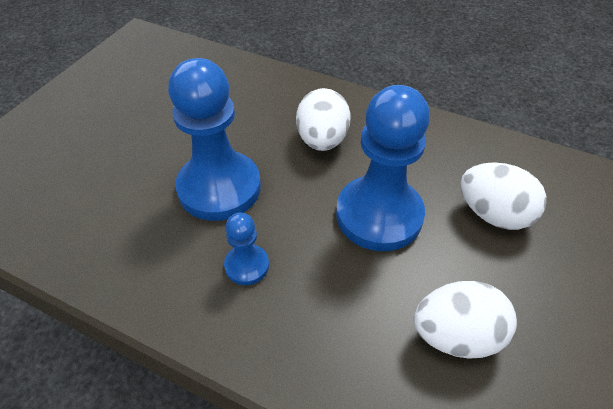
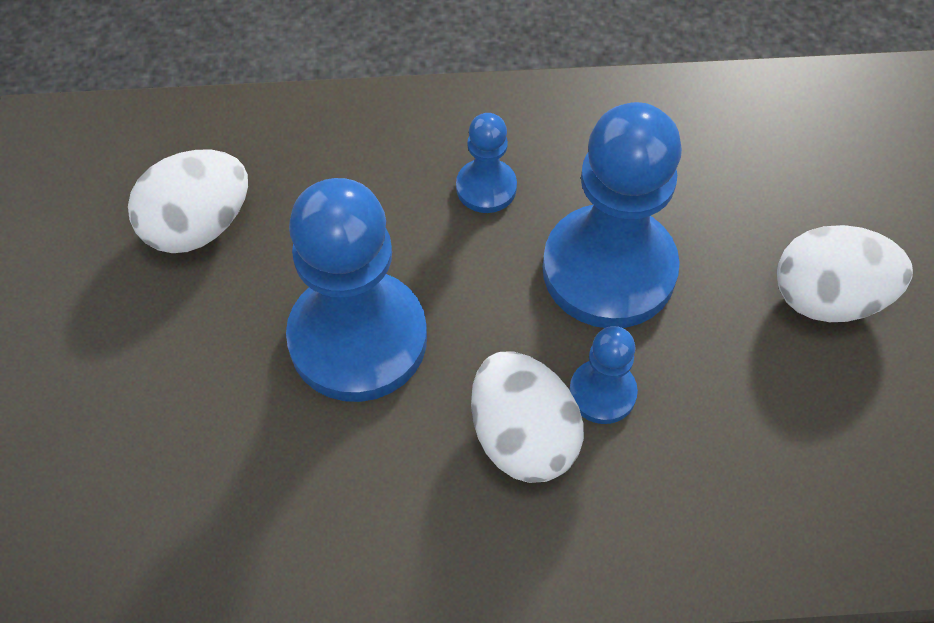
camera: 150 degrees right, 10 degrees up
(272, 140) = (602, 393): none -> blue pawn
(493, 214) = (189, 424): white egg -> white egg (828, 298)

